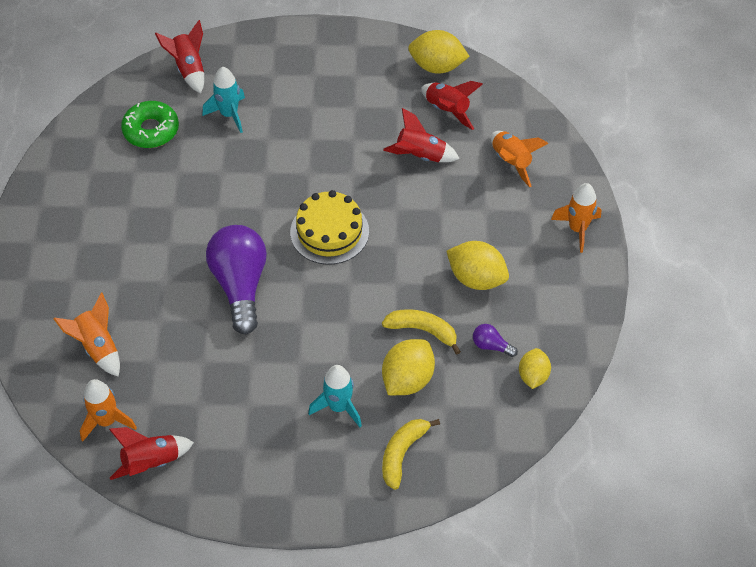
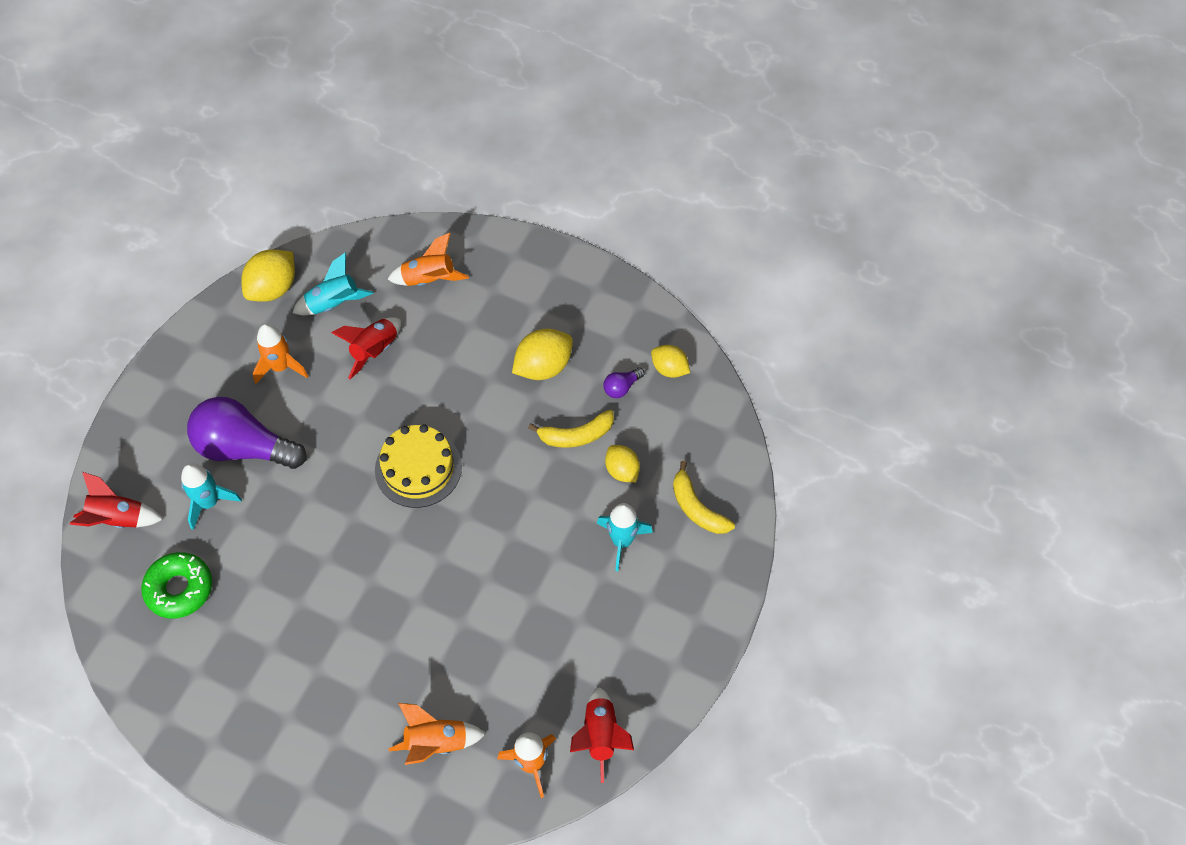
camera: 65 degrees left, 5 degrees up
(240, 285) = (436, 575): purple light bulb -> purple light bulb (244, 448)
(407, 379) = (622, 471): yellow lemon -> yellow lemon, size x0.64
(423, 330) = (576, 435): yellow banana -> yellow banana turned 150 degrees counterclockwise
(447, 110) = (334, 304): red rocket -> turquoise rocket
(577, 229) = (535, 263): orange rocket -> orange rocket (281, 367)

